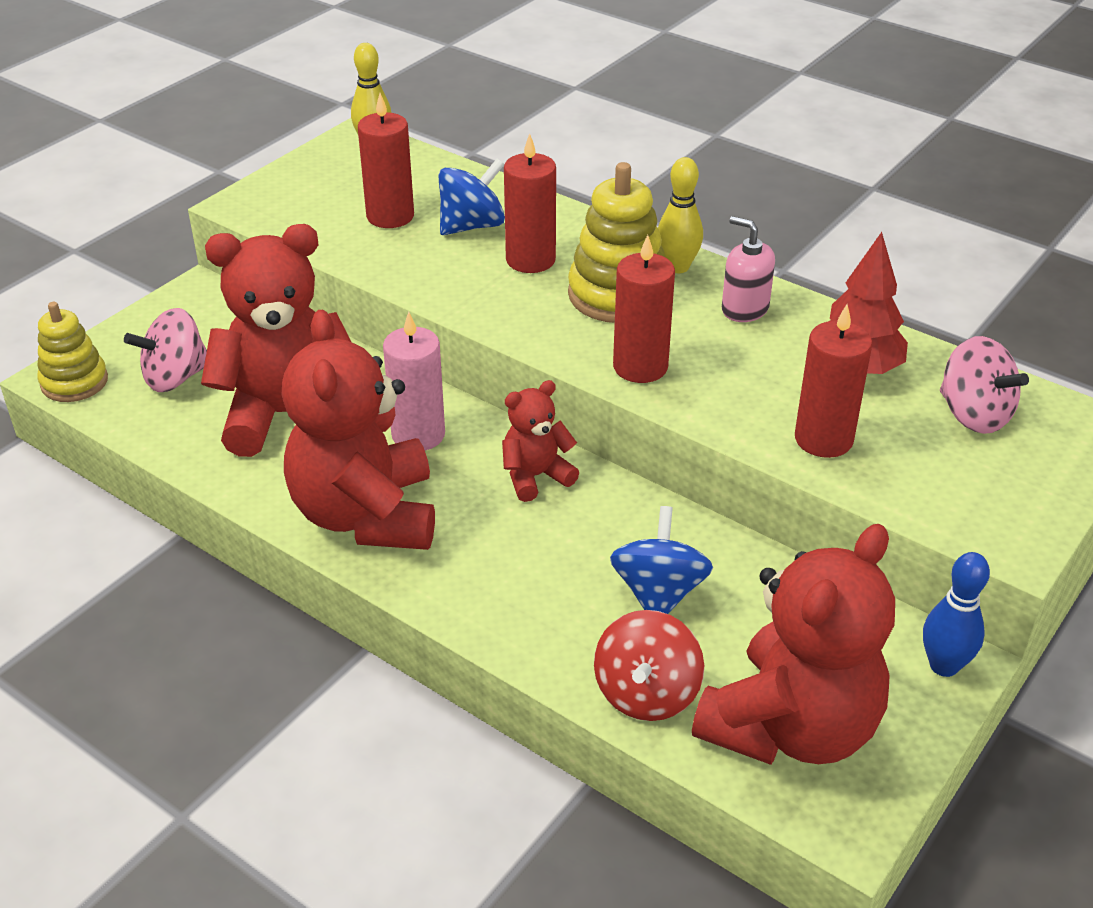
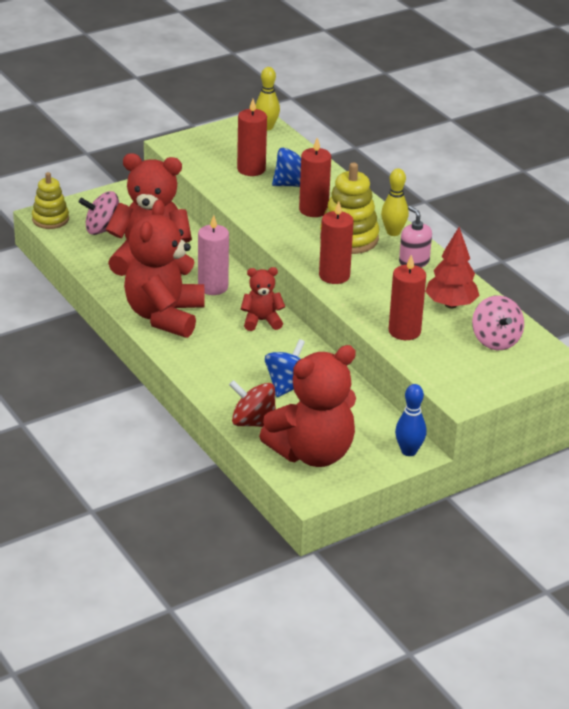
camera: 20 degrees right, 5 degrees down
(646, 693) = (253, 422): red spinning top -> red spinning top turned 75 degrees clockwise

